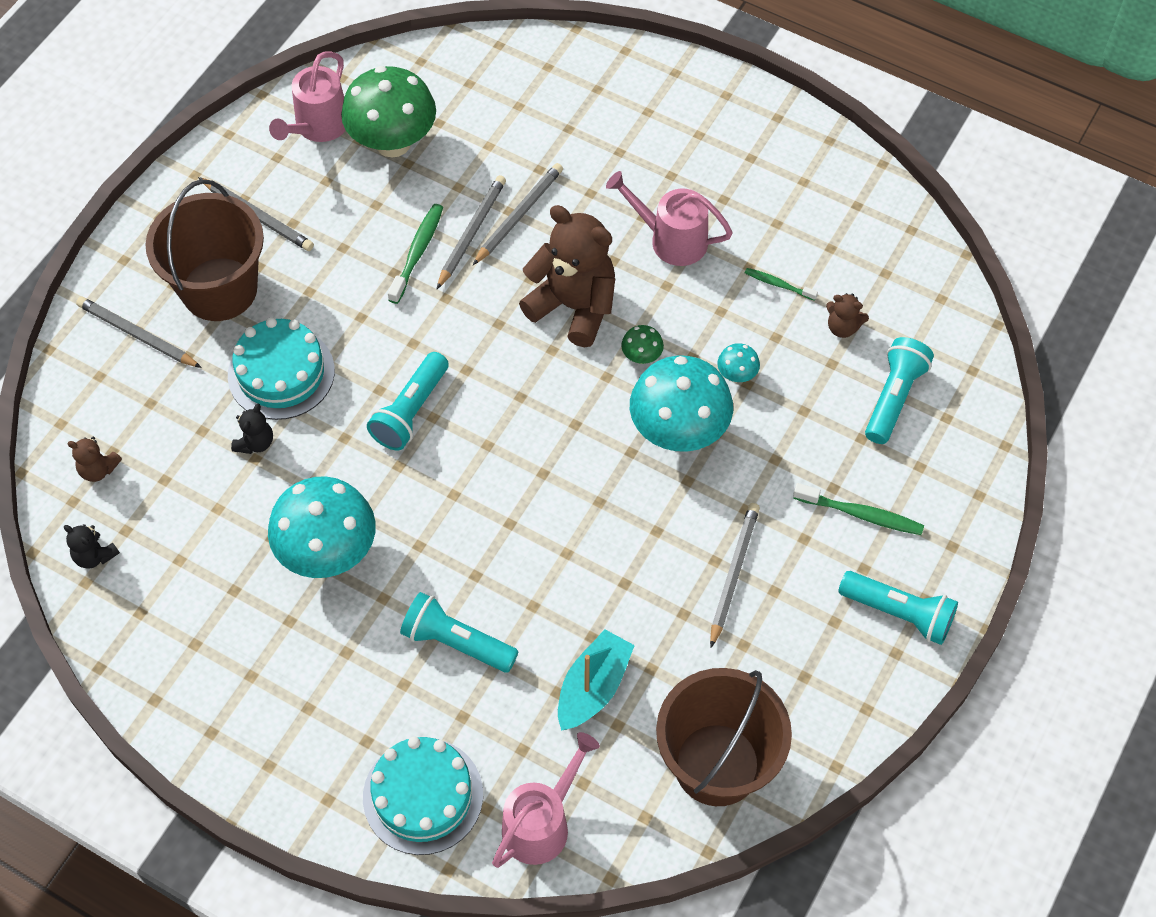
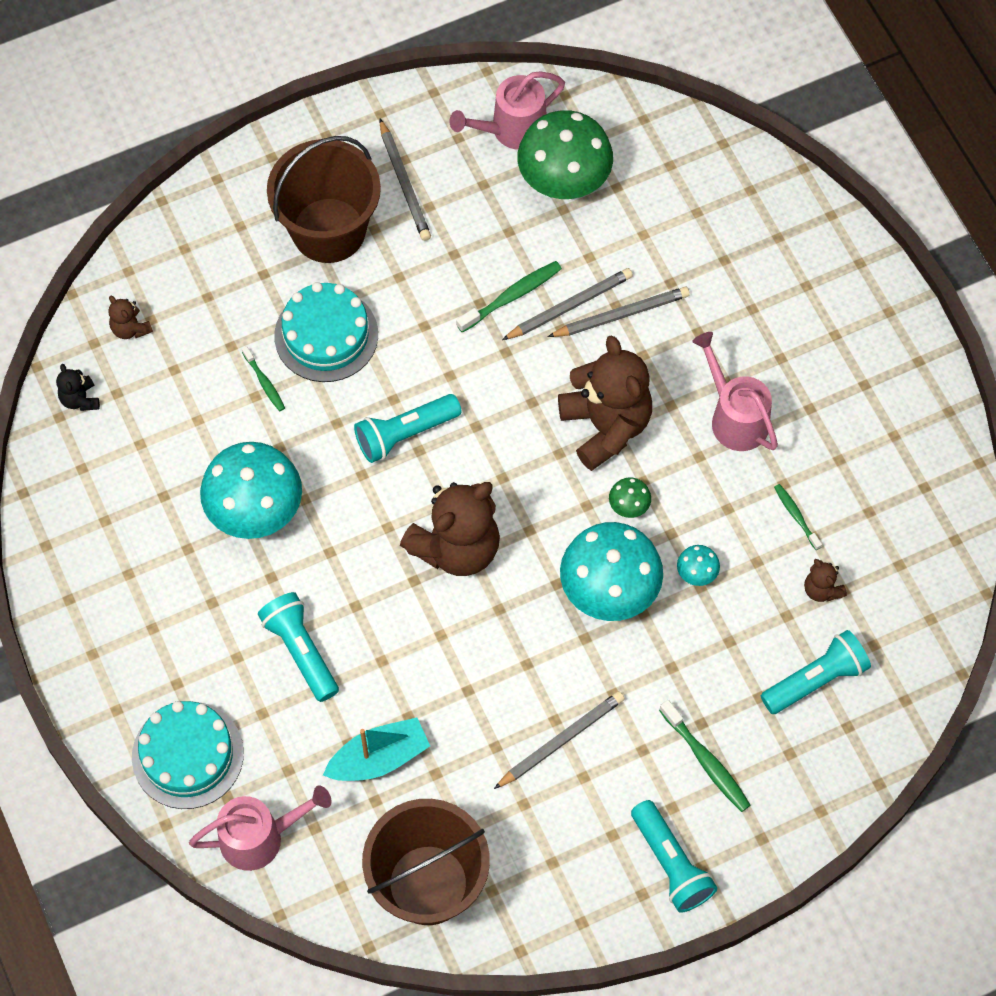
camera: 35 degrees right, 5 degrees up
(137, 335) = (237, 231): grey pencil -> none
(255, 443) = (264, 383): black teddy bear -> green toothbrush
(525, 474) = (456, 547): none -> brown teddy bear

